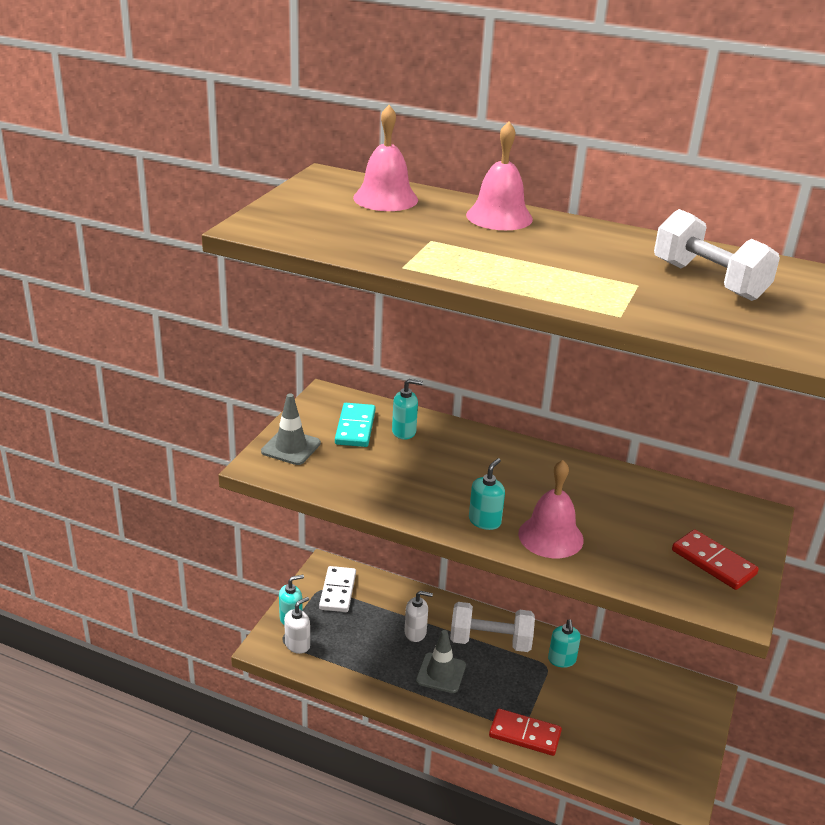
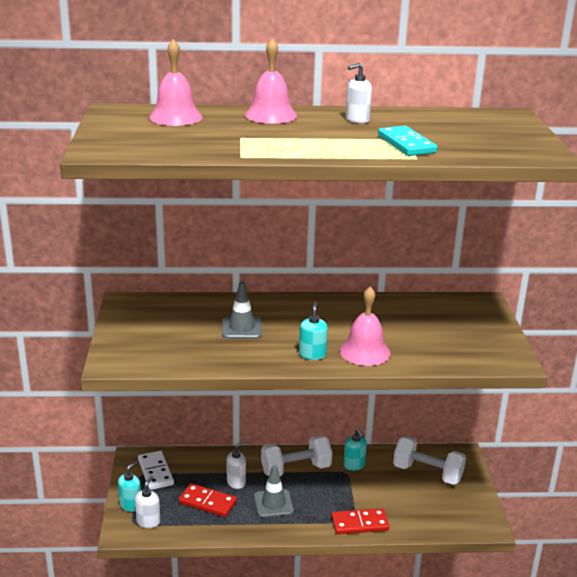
camera: 25 degrees left, 5 degrees down
(291, 447) = (126, 345): grey traffic cone -> grey traffic cone (241, 328)
(355, 427) = (166, 318): turquoise domino -> turquoise domino (406, 144)
(404, 432) = (206, 311): turquoise soap dispenser -> none
(600, 244) = (357, 120): none -> white soap dispenser
(708, 281) = (447, 129): white dumbbell -> white dumbbell (427, 473)
(713, 562) = (479, 338): red domino -> red domino (207, 502)

